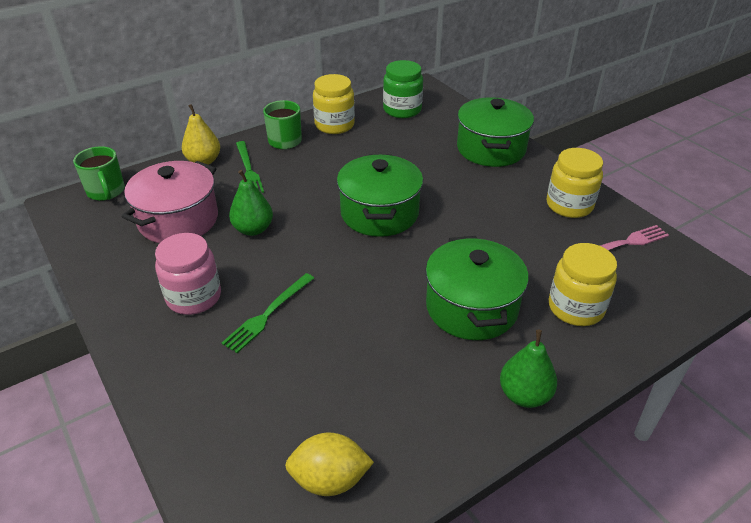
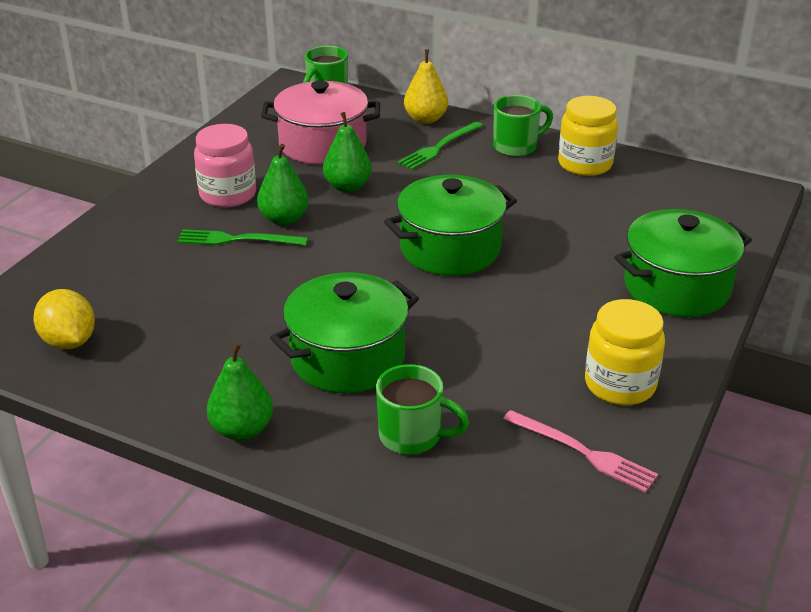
camera: 60 degrees right, 5 degrees down
(264, 277) = (284, 219): none -> green pear
(402, 110) = (680, 196): green jar -> none
(575, 308) = (412, 436): yellow jar -> green mug

